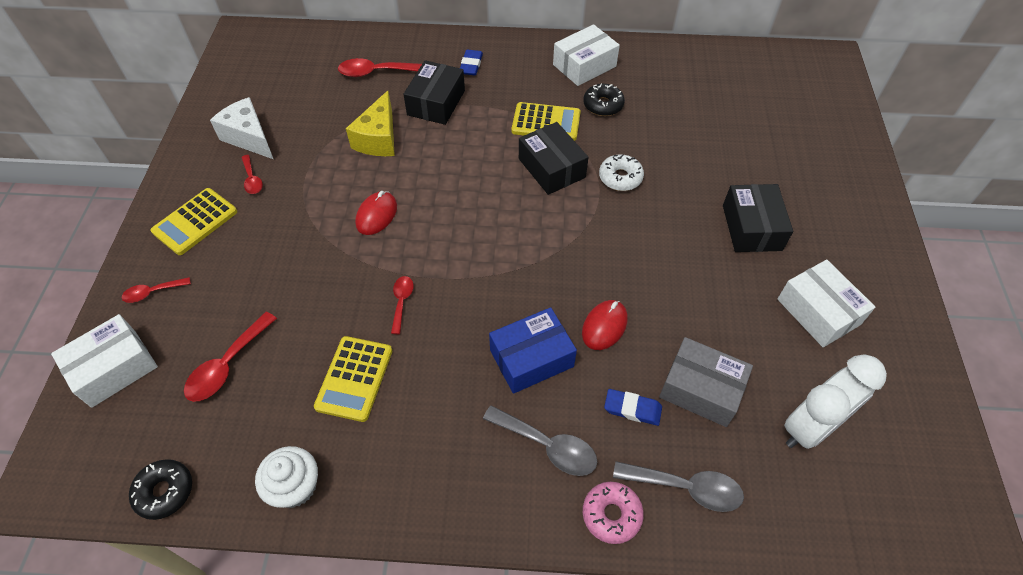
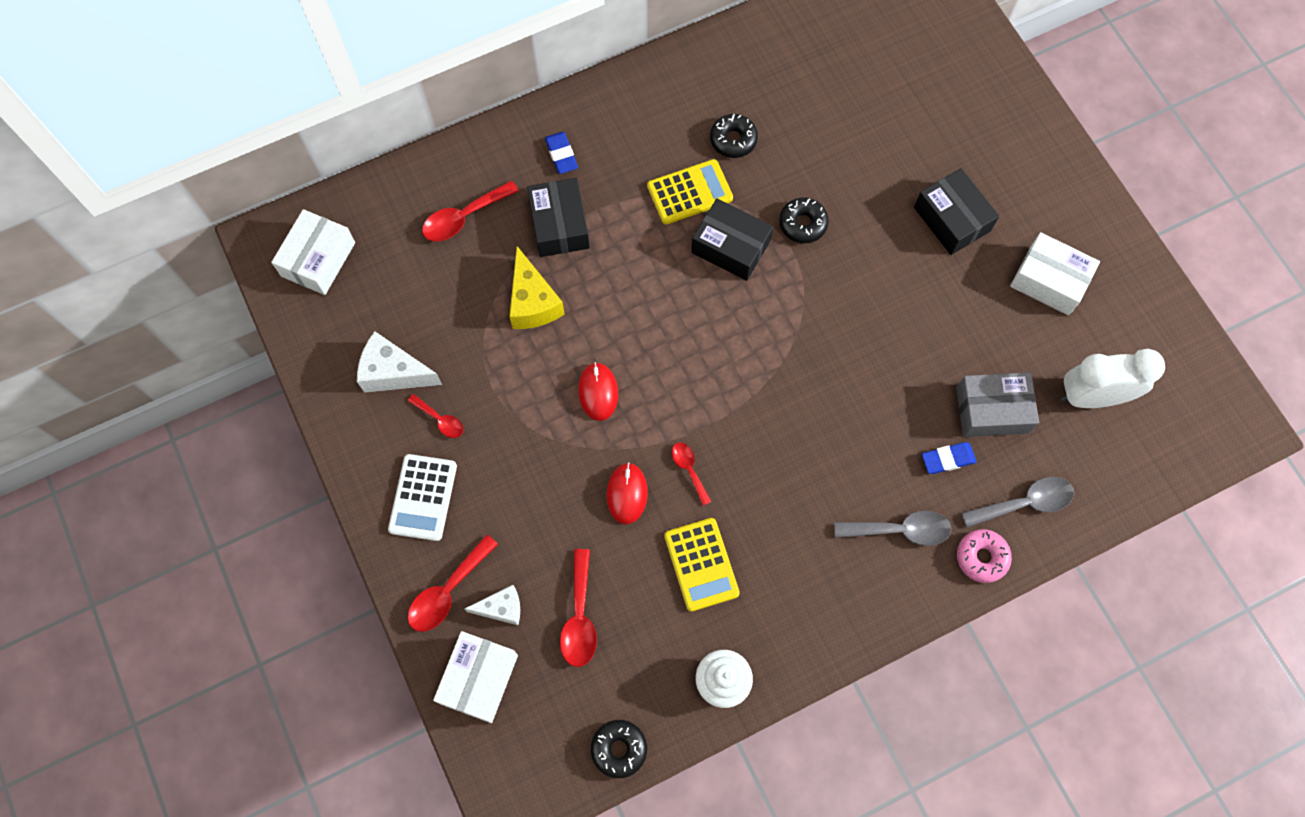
camera: 30 degrees left, 15 degrees up
(152, 292) = (447, 591): red spoon -> red spoon, size x1.66
(177, 326) = (501, 608): none -> white cheese
(195, 222) = (423, 497): yellow calculator -> white calculator
(531, 358) = (838, 460): blue box -> none
(584, 65) = (682, 95): white box -> white box (318, 259)
(604, 326) = (881, 394): red mouse -> red mouse (627, 494)
(620, 177) = (802, 224): white donut -> black donut
(810, 427) = (1092, 396): white clock -> white clock turned 120 degrees counterclockwise

